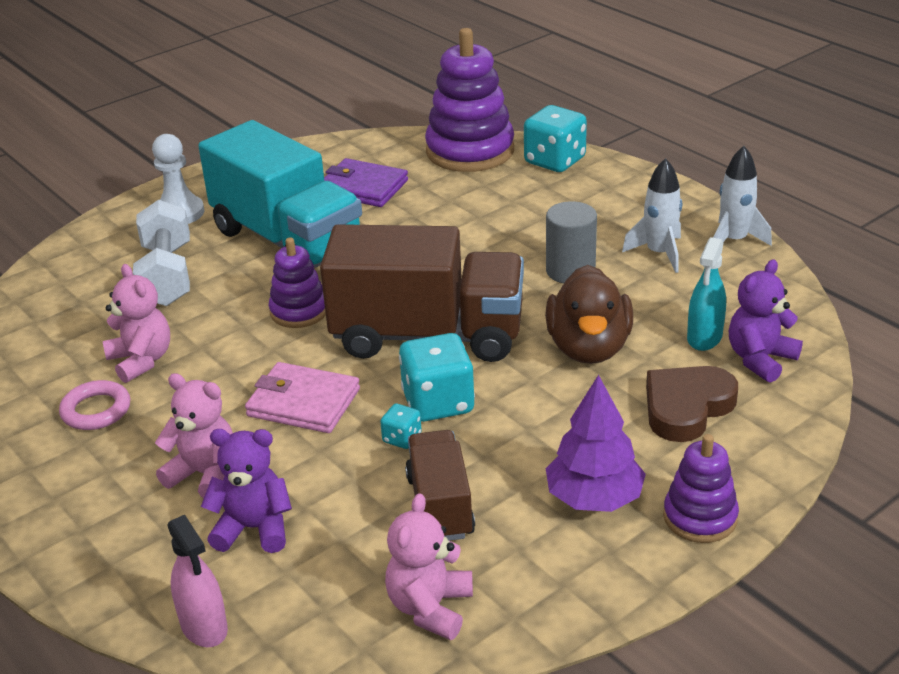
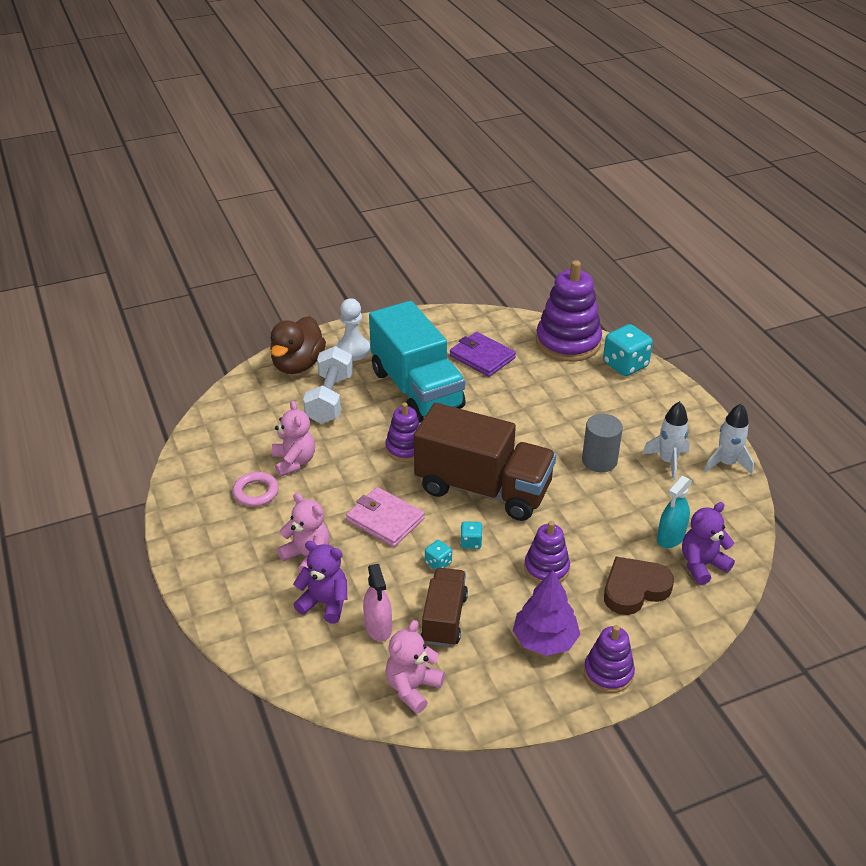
camera: 15 degrees right, 5 degrees up
(204, 626) = (275, 662): pink spray bottle -> pink spray bottle (378, 627)
(438, 403) = (471, 542): turquoise dice -> turquoise dice, size x0.48
(557, 410) = (546, 568): none -> purple stacking toy
(588, 348) = (587, 526): brown duck -> brown duck (298, 365)

